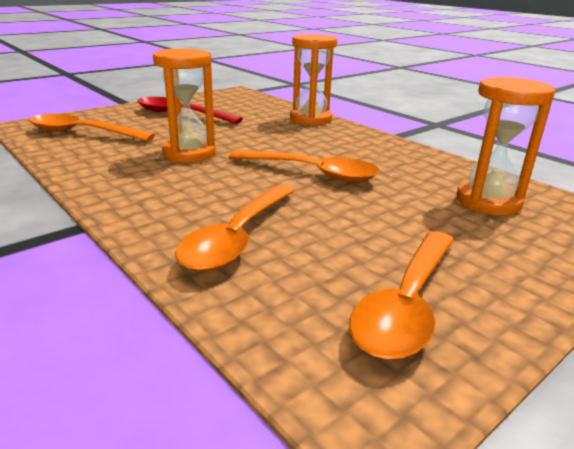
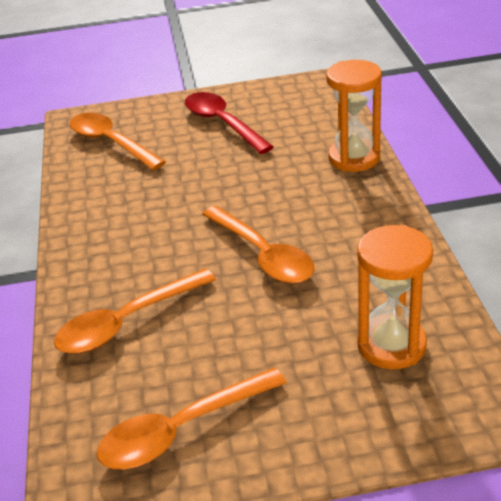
camera: 35 degrees right, 10 degrees up
(189, 153) = (177, 197): orange hourglass -> none

